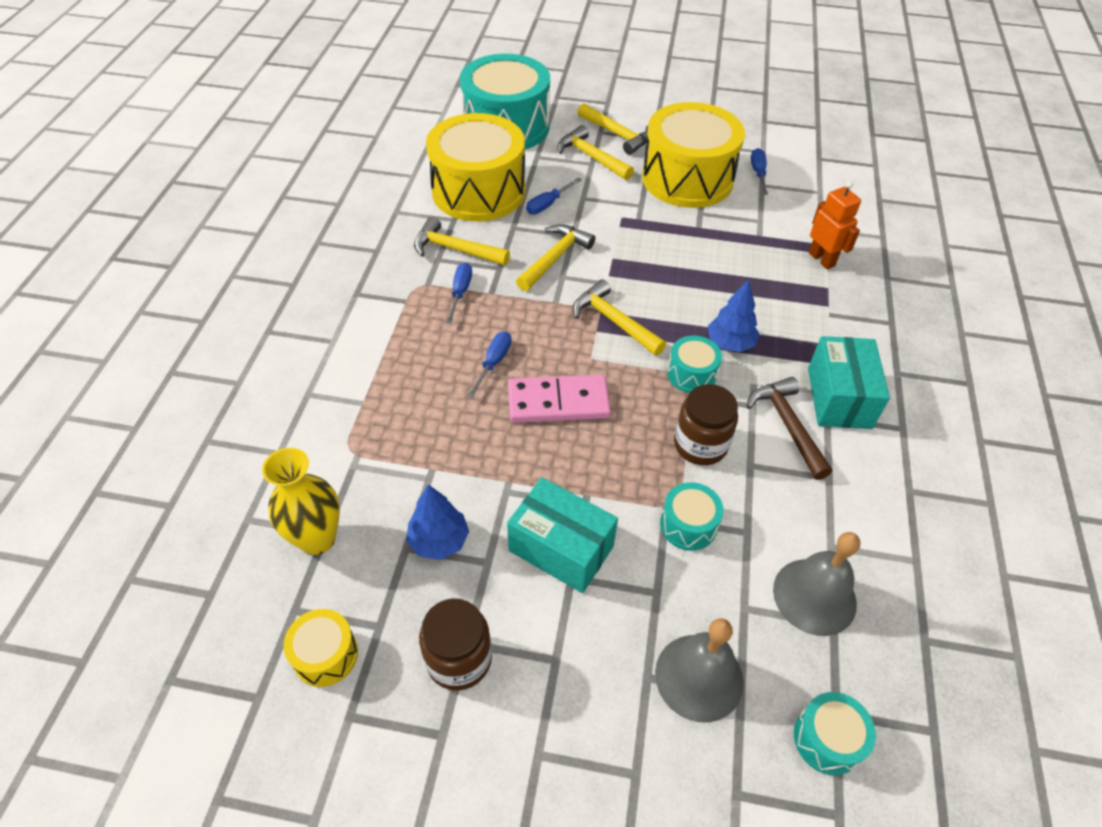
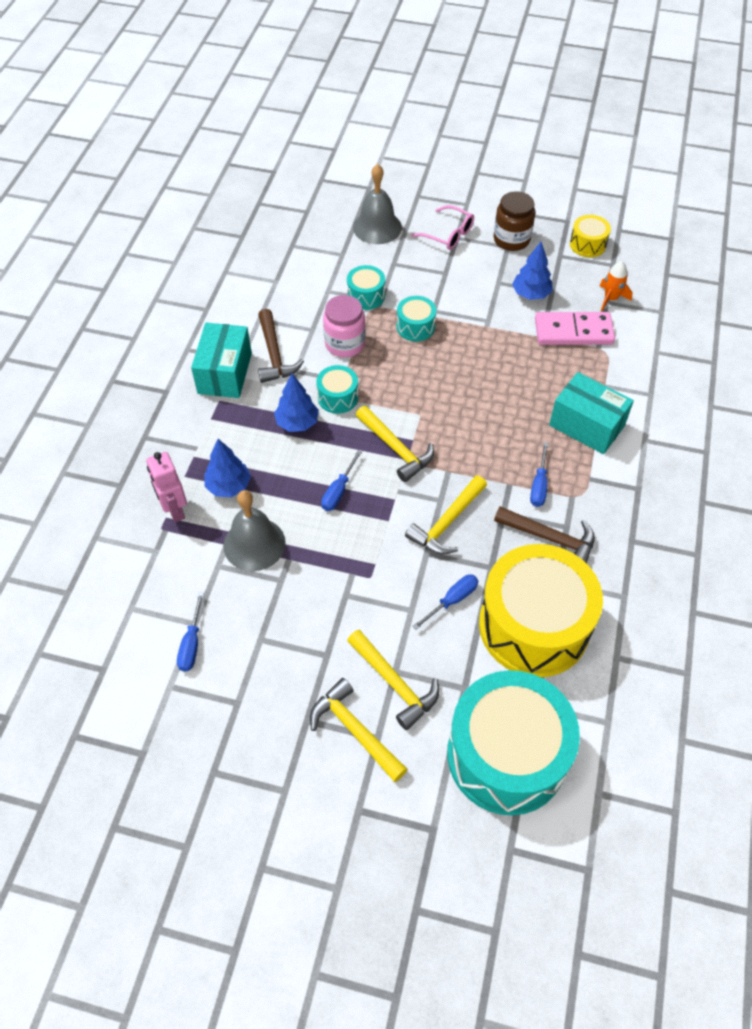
camera: 175 degrees left, 5 degrees up
(317, 538) = (610, 299): yellow vase -> orange rocket
(455, 249) = (550, 538): yellow hammer -> brown hammer
(494, 362) = (502, 414): blue screwdriver -> blue screwdriver (338, 491)
(558, 402) = (449, 379): pink domino -> pink domino (573, 332)
(561, 548) = (451, 287): turquoise box -> turquoise box (586, 425)
(571, 665) = (448, 234): none -> pink glasses
(687, 178) = (281, 637): yellow drum -> none
(700, 445) = (345, 344): brown jar -> pink jar
(778, 280) = (229, 486): none -> blue tree
(814, 596) = (298, 257): grey bell -> grey bell (254, 544)
(822, 259) = (174, 510): orange robot -> pink robot
(827, 739) = (316, 202): turquoise drum -> turquoise drum (415, 327)

